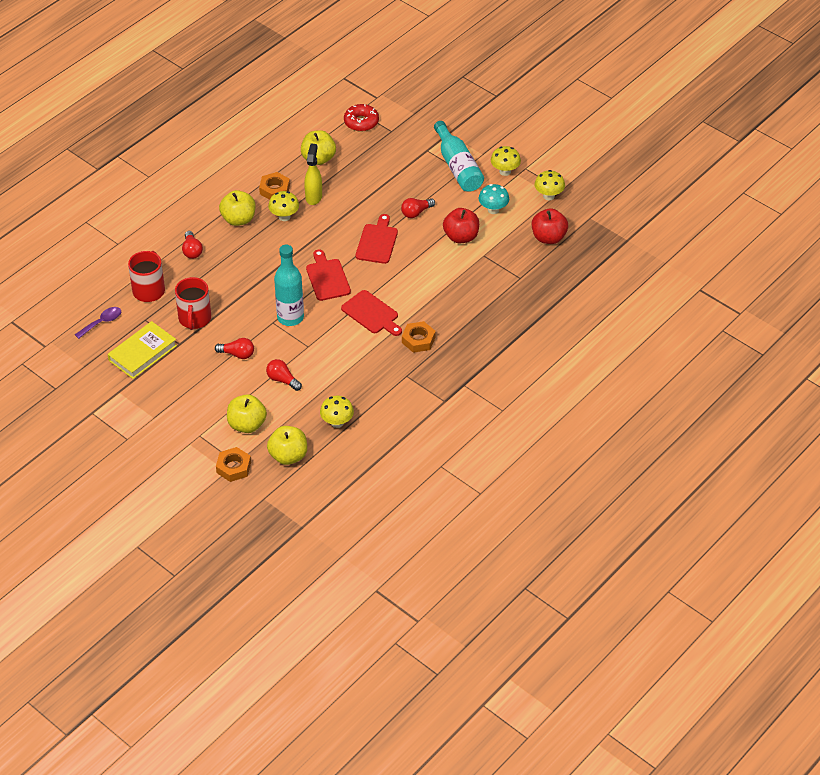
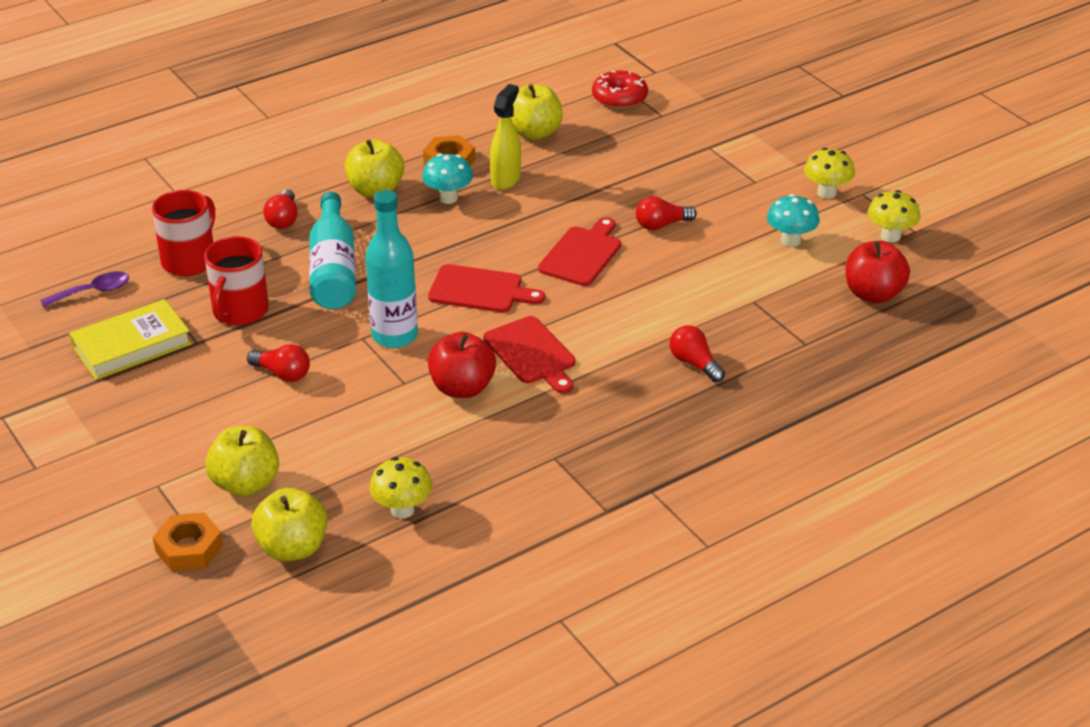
camera: 15 degrees right, 10 degrees down
(282, 380) = (339, 426): red light bulb -> red light bulb (694, 364)
(284, 217) = (448, 198): yellow mushroom -> turquoise mushroom
(327, 278) = (480, 290): red cutting board -> red cutting board turned 105 degrees clockwise
(418, 340) = (596, 406): orange nut -> none
(458, 167) = (751, 175): turquoise bottle -> turquoise bottle (333, 269)
(461, 237) = (724, 269): red apple -> red apple (462, 388)

